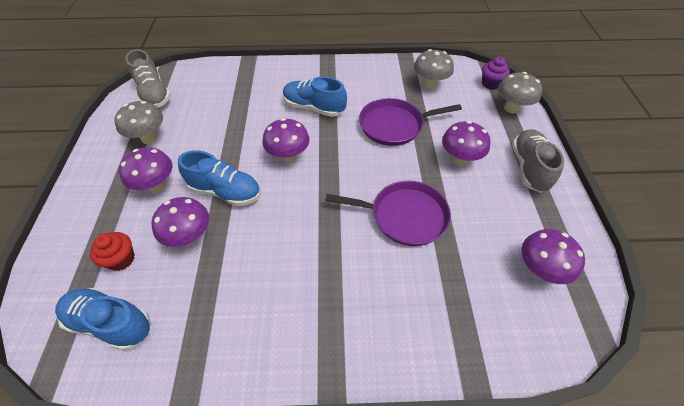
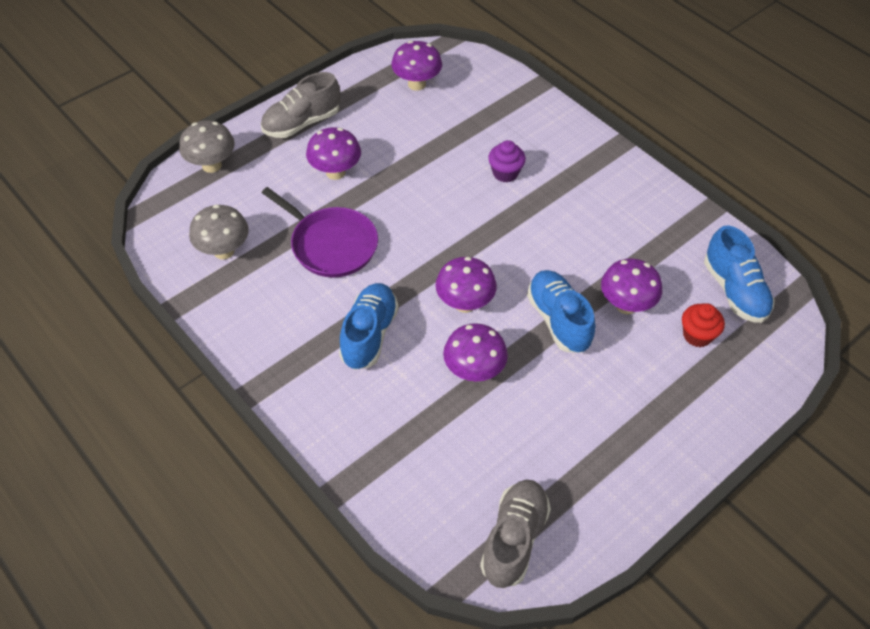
camera: 130 degrees left, 0 degrees up
(149, 138) = (577, 460): grey mushroom -> none
(156, 186) = (616, 384): purple mushroom -> purple mushroom (474, 371)
(314, 108) = (369, 335): blue shoe -> blue shoe turned 150 degrees counterclockwise
(404, 216) = (445, 177): purple pan -> none
(490, 84) = (175, 198): purple cupcake -> purple cupcake (505, 173)

